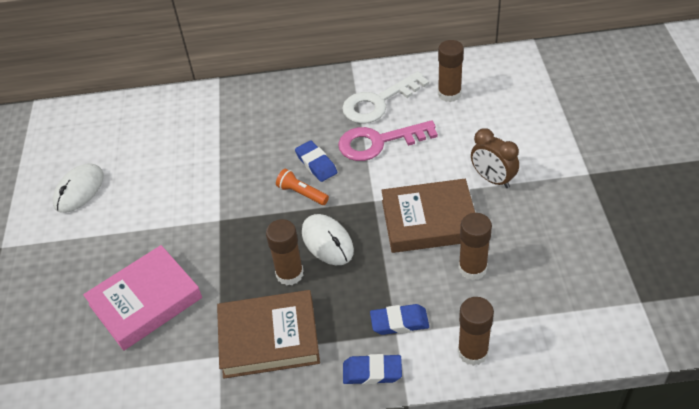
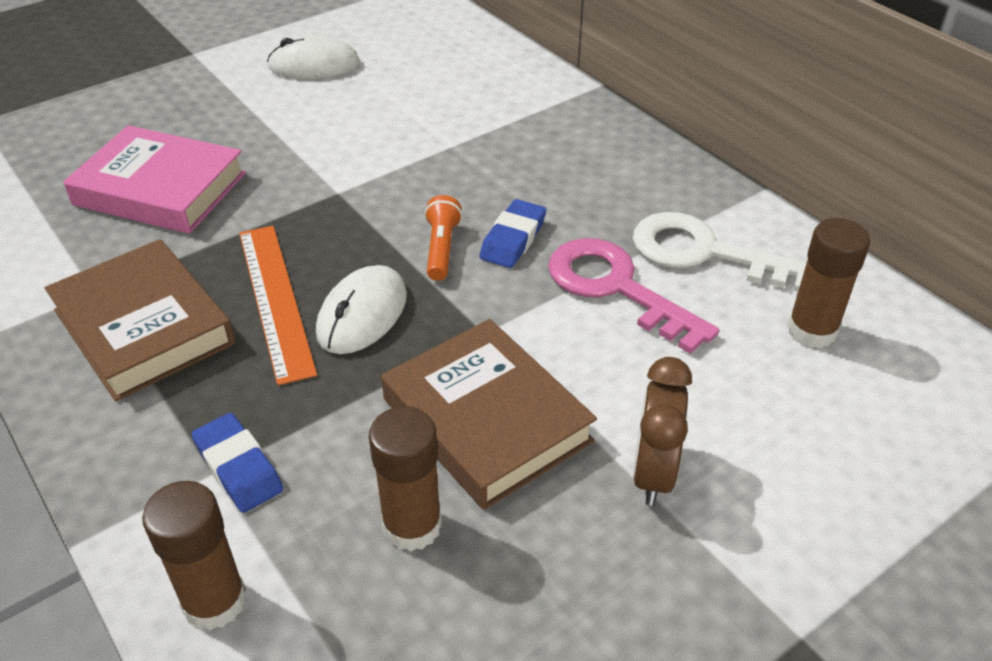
camera: 55 degrees right, 5 degrees down
(289, 274) = (275, 299): brown glue stick -> orange ruler
(372, 372) = (120, 472): blue eraser -> none

